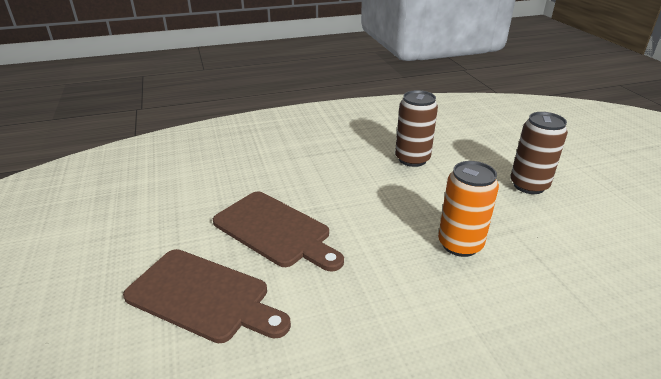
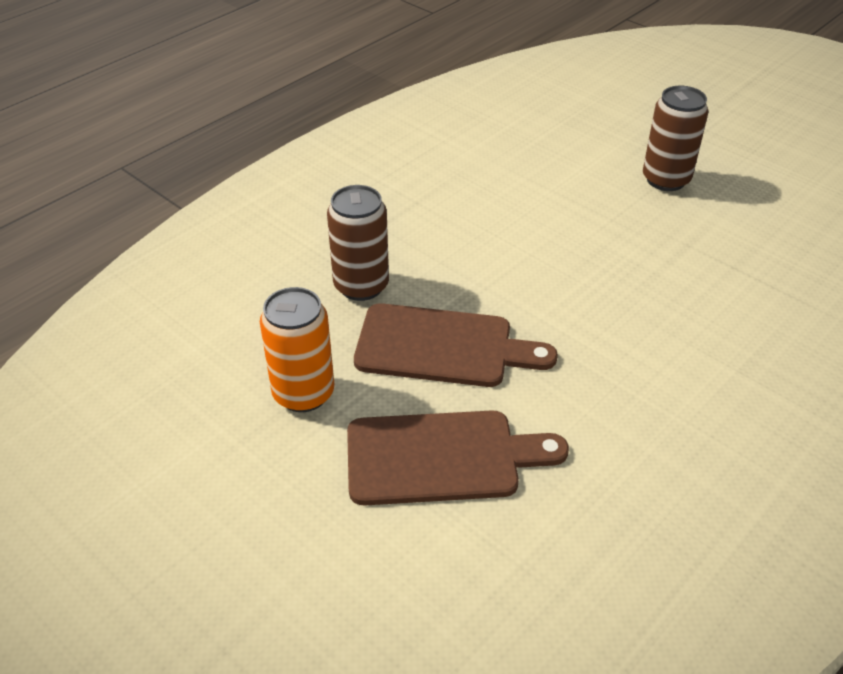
camera: 30 degrees left, 10 degrees up
(412, 159) = (514, 188): brown can -> brown can (361, 286)
(460, 244) = (652, 282): orange can -> orange can (303, 393)

